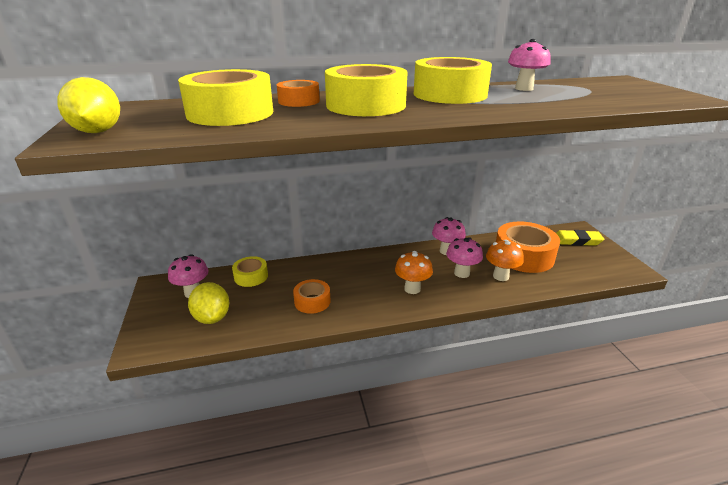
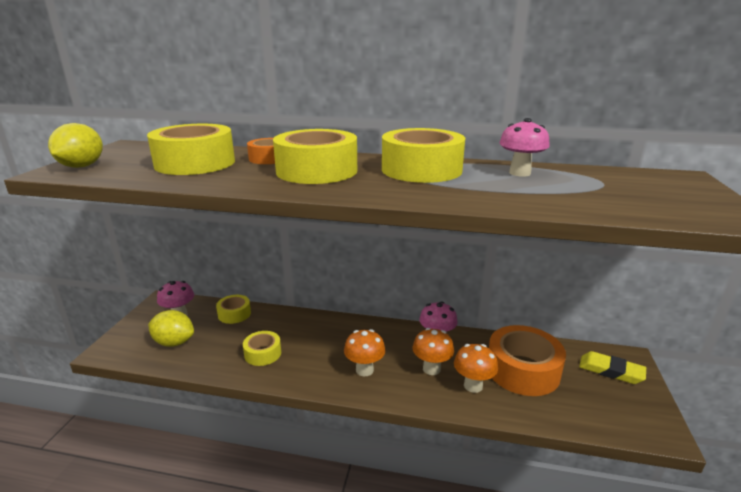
camera: 25 degrees right, 5 degrees down
(212, 317) = (174, 342): yellow lemon -> yellow lemon turned 75 degrees counterclockwise
(312, 301) = (263, 353): orange tape -> yellow tape
(461, 273) = (431, 369): pink mushroom -> orange mushroom

